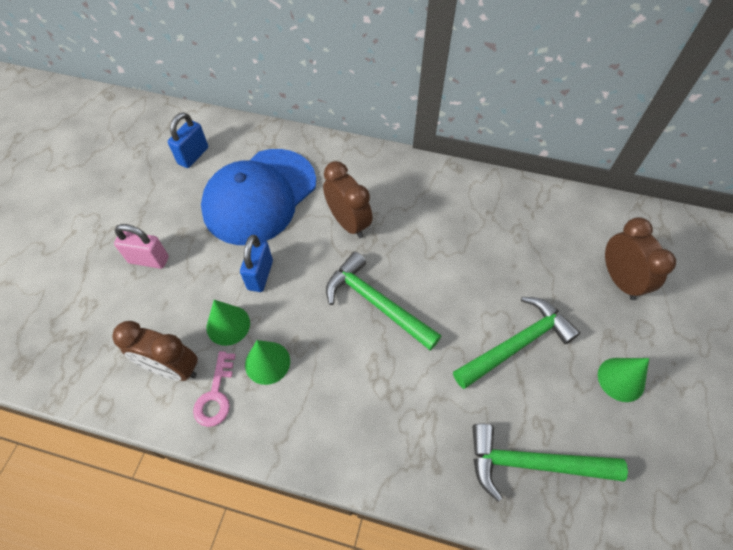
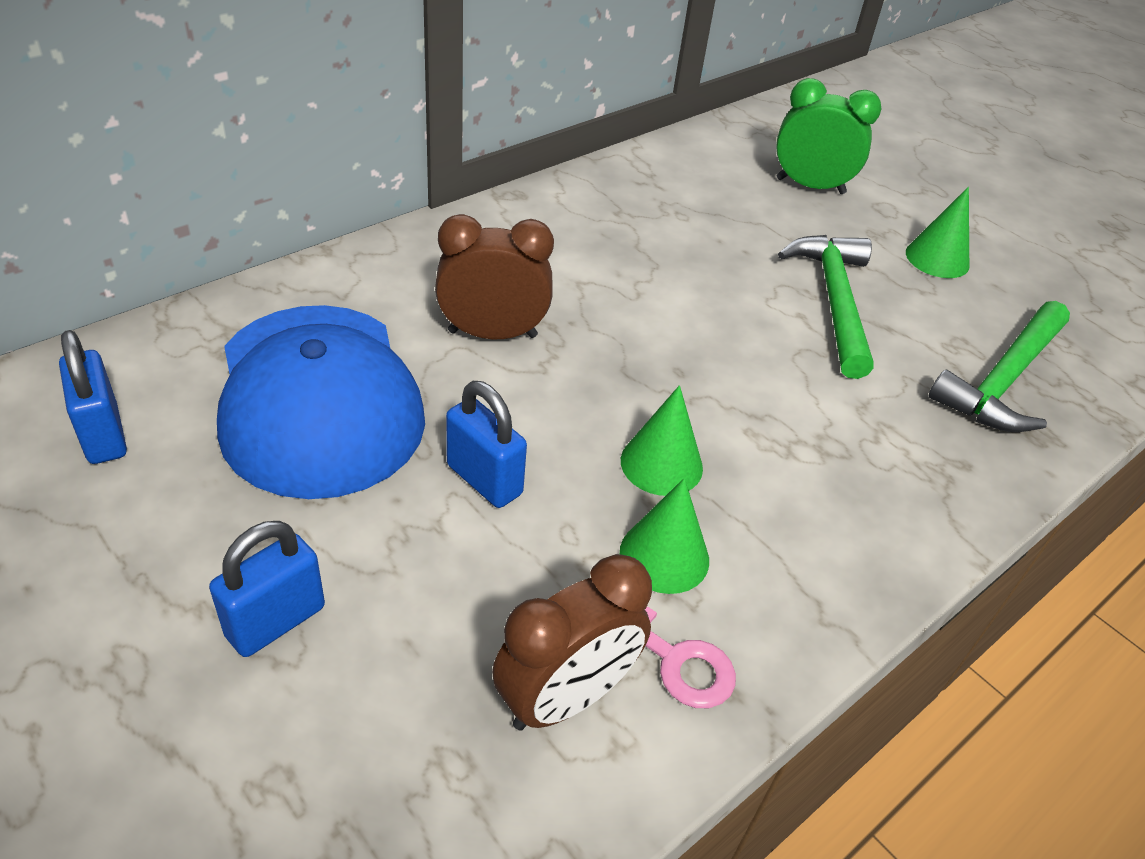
camera: 60 degrees left, 15 degrees down
(149, 260) = (275, 621): pink padlock -> blue padlock
(228, 325) = (545, 571): green cone -> green cone (661, 464)
(376, 303) = (664, 383): green hammer -> none
(619, 280) = (810, 186): brown clock -> green clock

